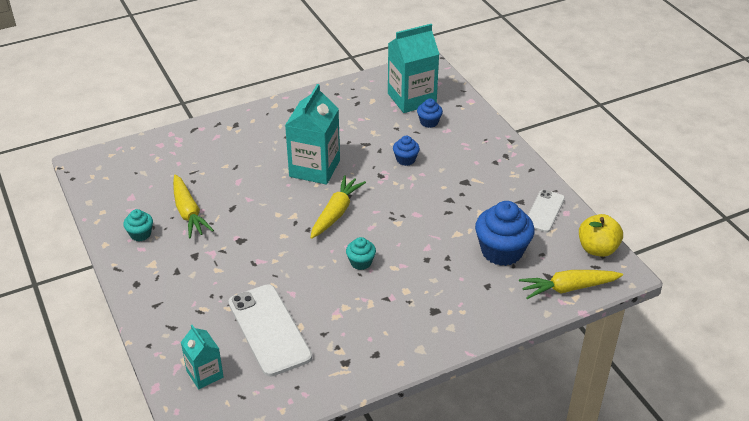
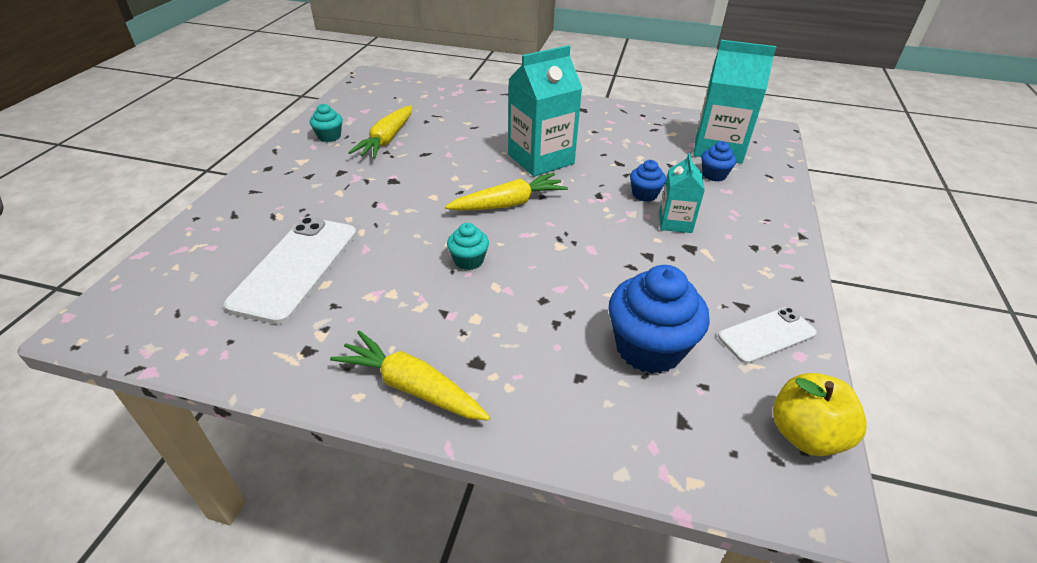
camera: 40 degrees right, 0 degrees up
(205, 374) = (187, 270): turquoise carton -> turquoise carton (675, 222)
(569, 288) = (696, 461): yellow carrot -> yellow carrot (412, 387)

